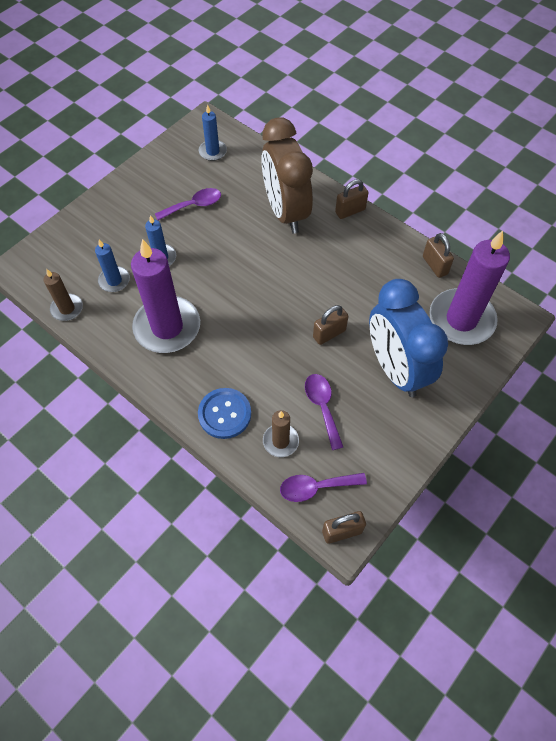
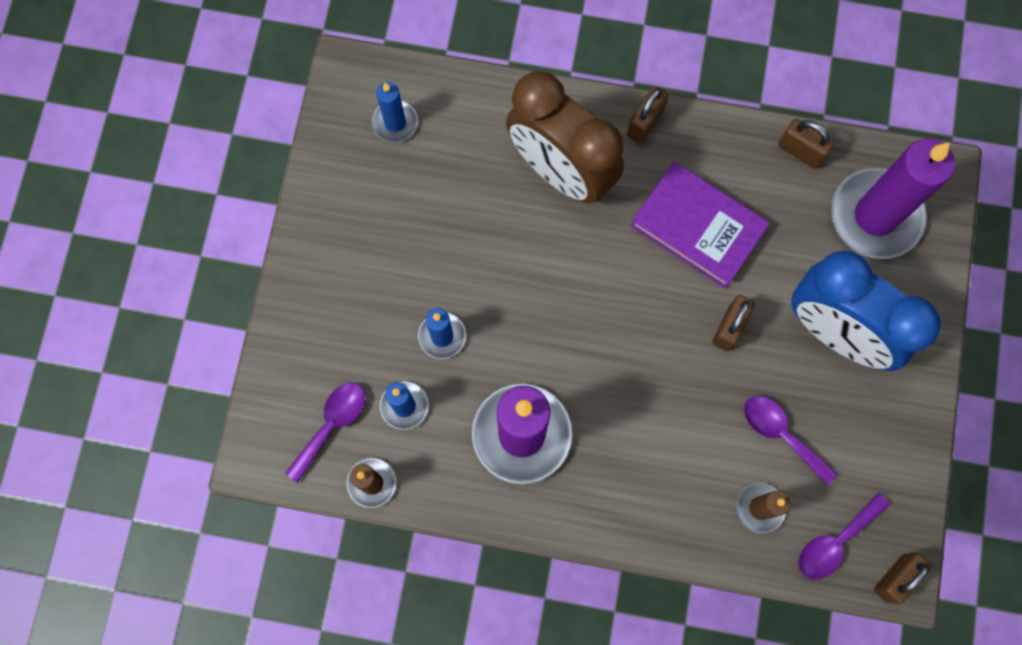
camera: 30 degrees left, 15 degrees up
(194, 205) = (430, 228): purple spoon -> purple spoon (332, 425)
(224, 414) = (672, 512): blue button -> none
(346, 274) = (698, 227): none -> purple book

